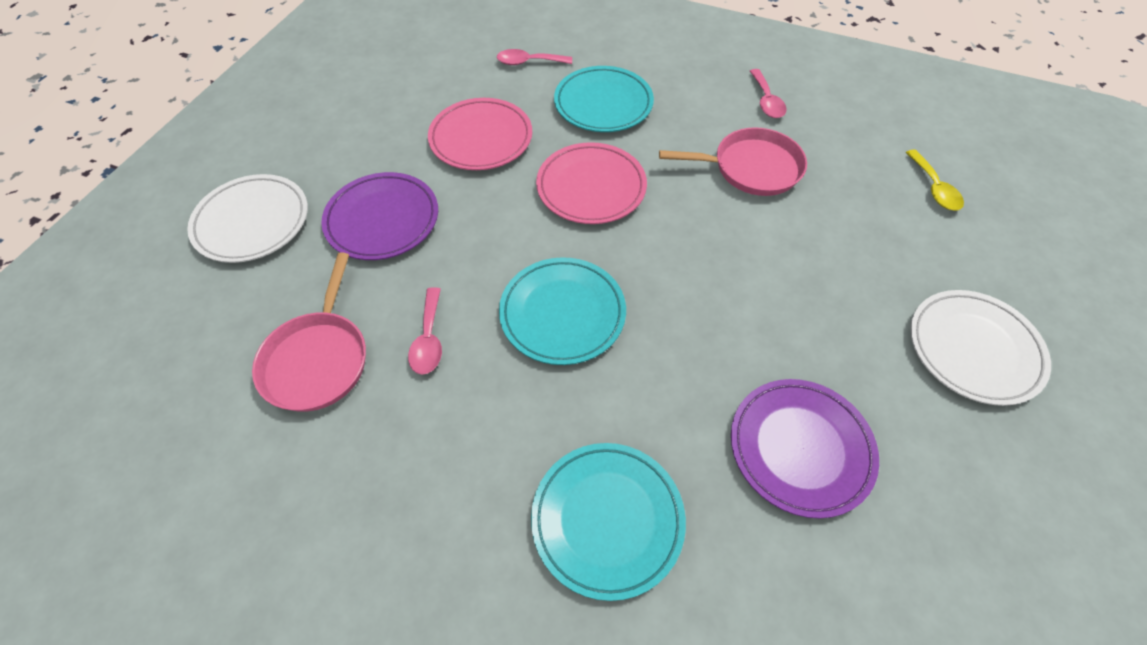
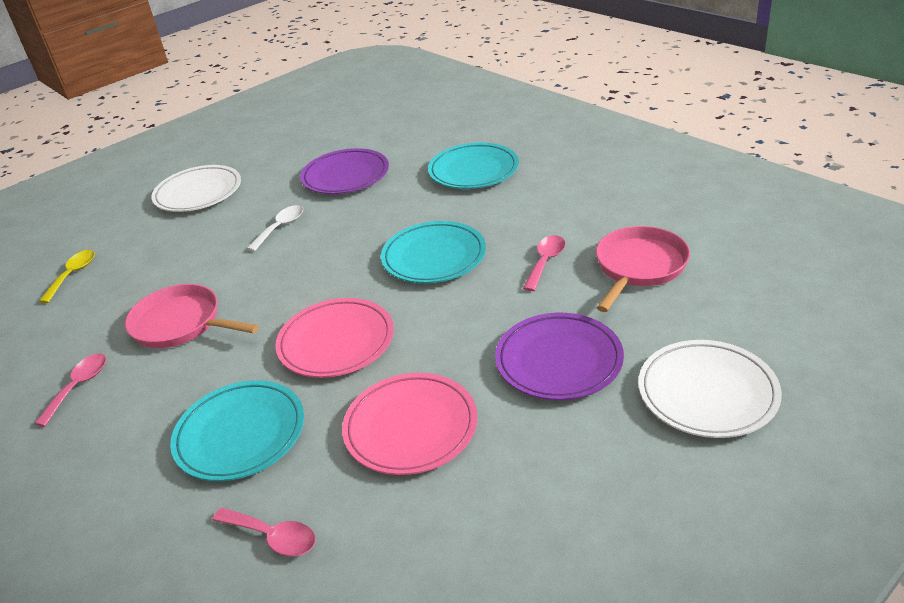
camera: 150 degrees left, 20 degrees down
(786, 313) = (281, 227): none -> white spoon

